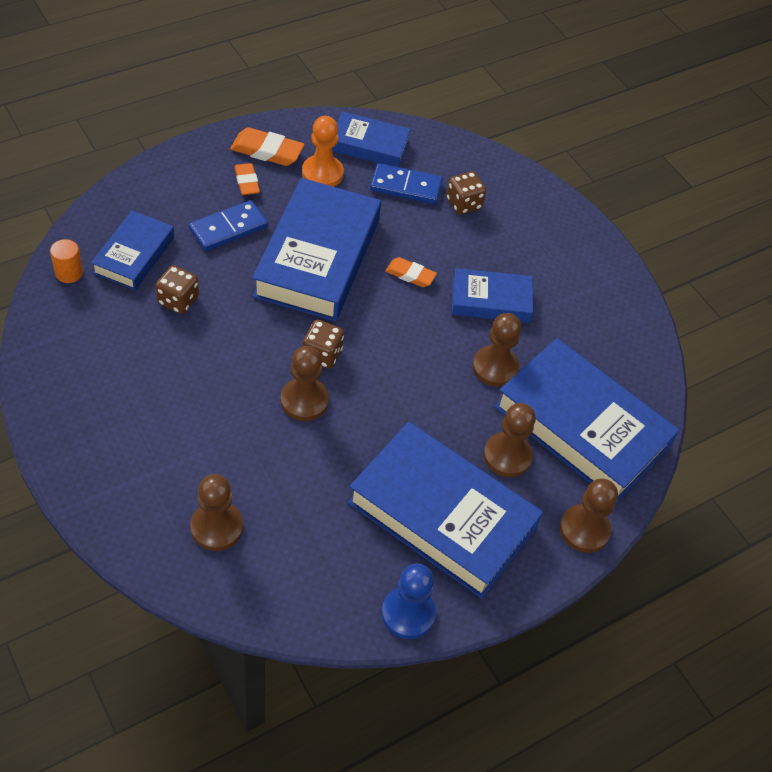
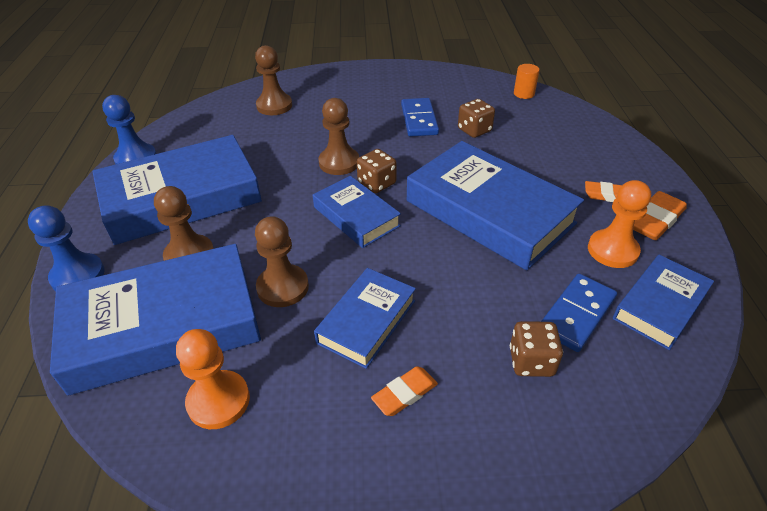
camera: 125 degrees right, 10 degrees down
(134, 255) = (531, 121): blue book -> blue book (356, 216)
(228, 228) = (547, 171): blue domino -> blue domino (419, 120)
(410, 275) = (436, 268): orange eraser -> orange eraser (404, 394)
(584, 530) = (78, 275): brown pawn -> blue pawn
(608, 356) = (218, 401): none -> orange pawn

